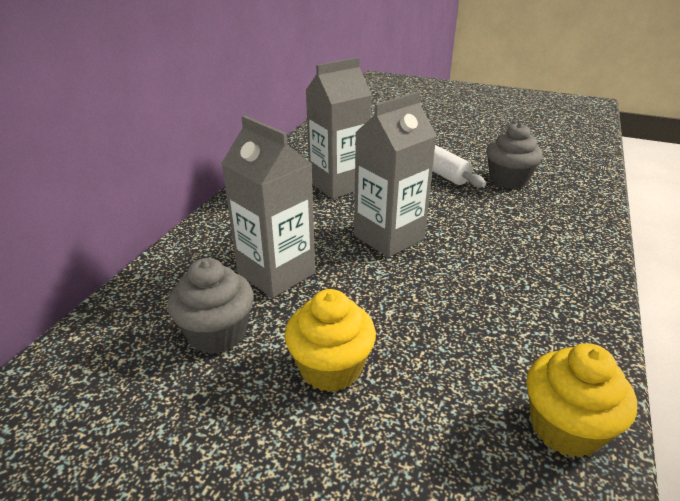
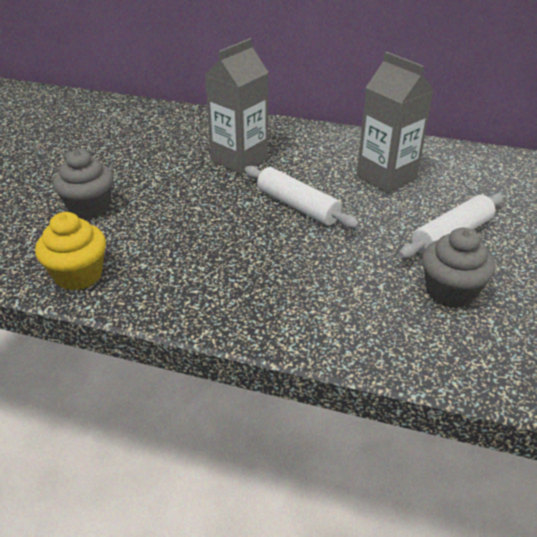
camera: 85 degrees right, 5 degrees up
(217, 333) = (177, 147): grey cupcake -> grey cupcake (89, 208)
(330, 368) = (144, 186): yellow cupcake -> none
(389, 237) = (297, 206): grey carton -> white rolling pin

